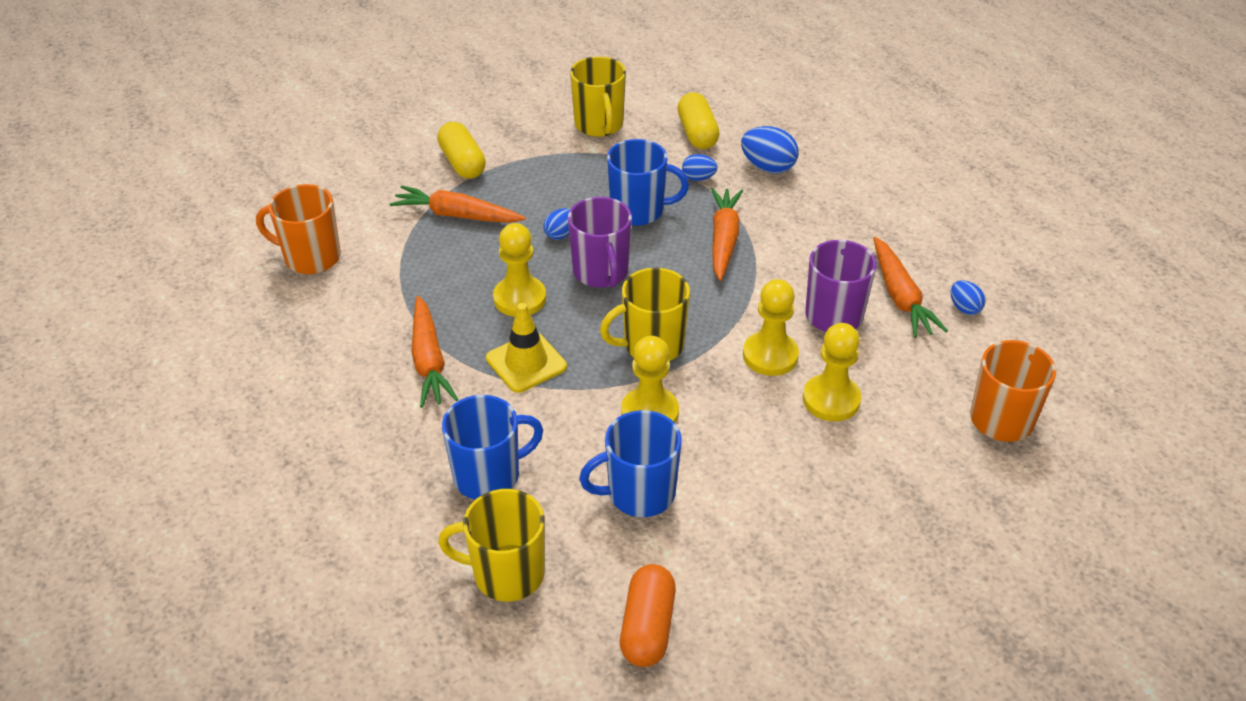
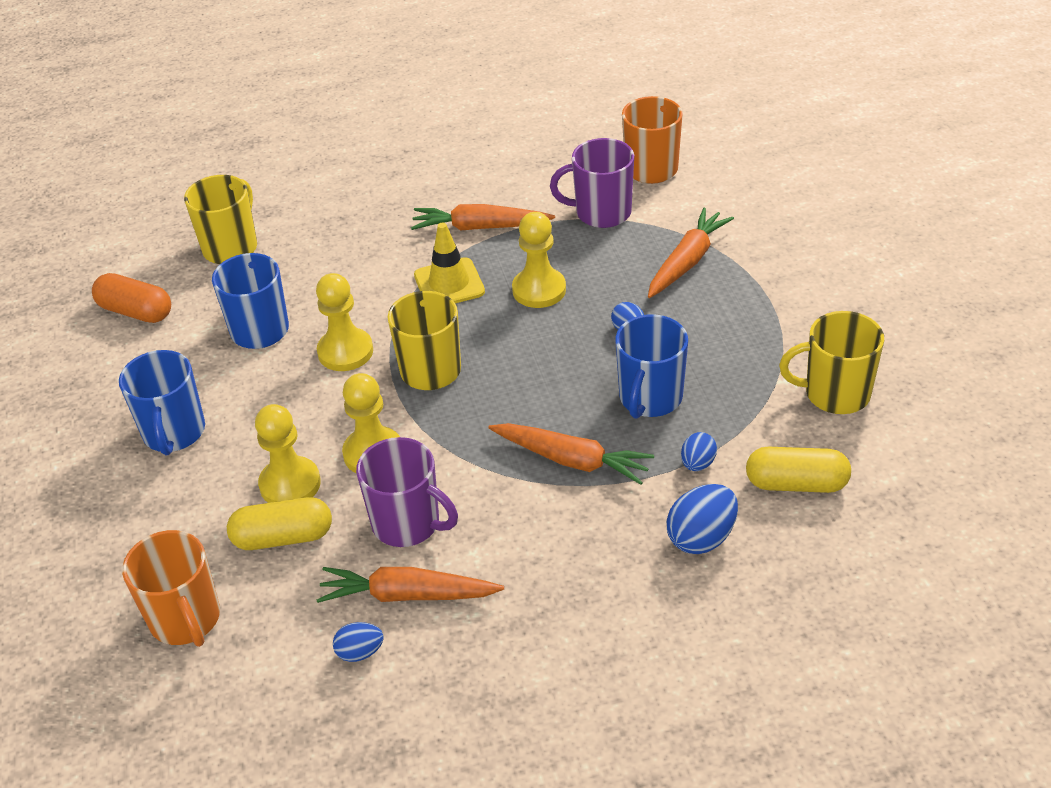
camera: 110 degrees right, 0 degrees up
(462, 163) = (781, 273): yellow capsule -> yellow capsule (283, 537)
(489, 476) = (330, 248): blue mug -> blue mug (174, 433)
(601, 272) = (554, 351): purple mug -> purple mug (601, 213)

